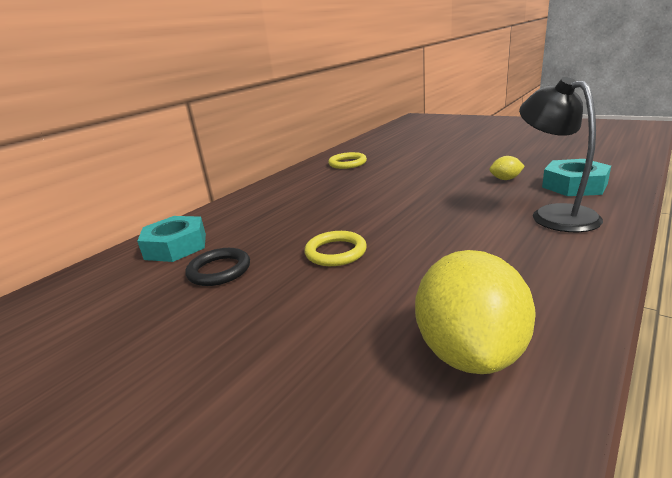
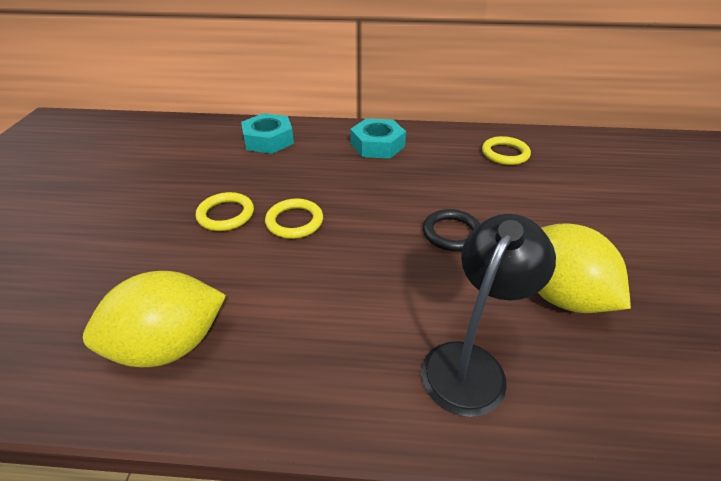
camera: 55 degrees right, 15 degrees up
(219, 270) = (242, 176): black ring -> black ring (452, 233)
(278, 289) = (226, 215): none -> yellow ring
(505, 179) = (560, 295): yellow lemon -> yellow lemon, size x2.30
(574, 185) = (593, 373): turquoise nut -> turquoise nut (377, 145)

